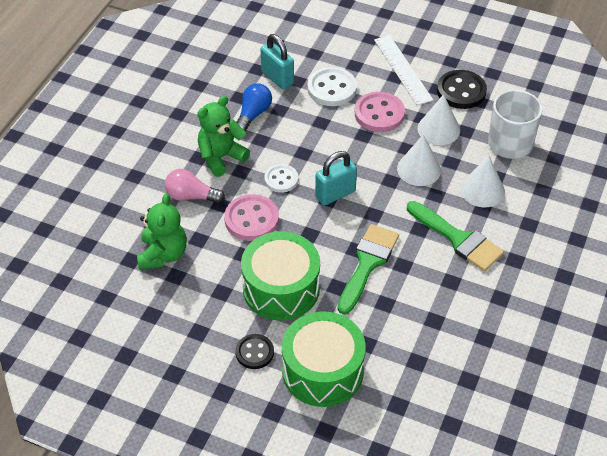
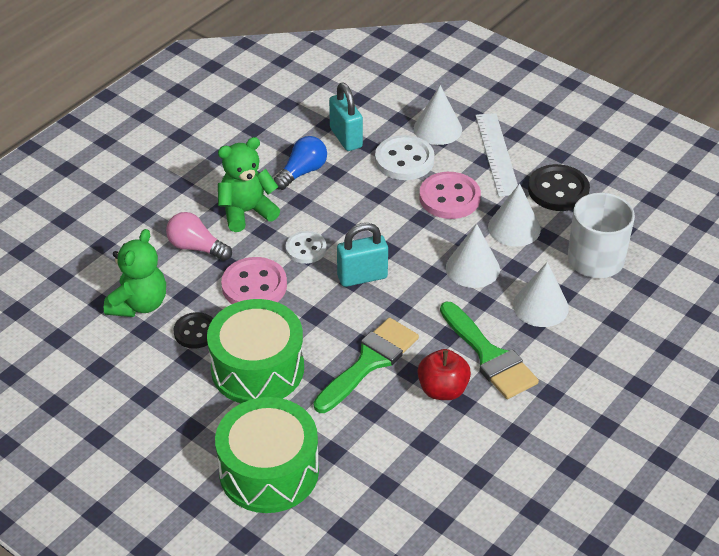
camera: 15 degrees right, 5 degrees down
(254, 352) = (198, 433): black button -> black button (195, 332)
(348, 57) = (437, 129): none -> white cone
(432, 274) = (442, 390): none -> red apple

